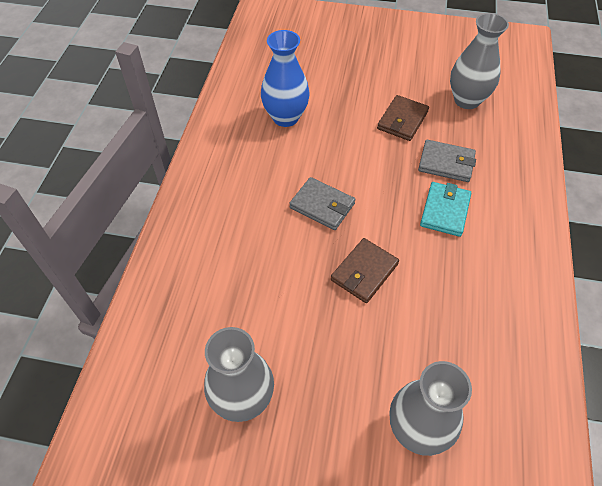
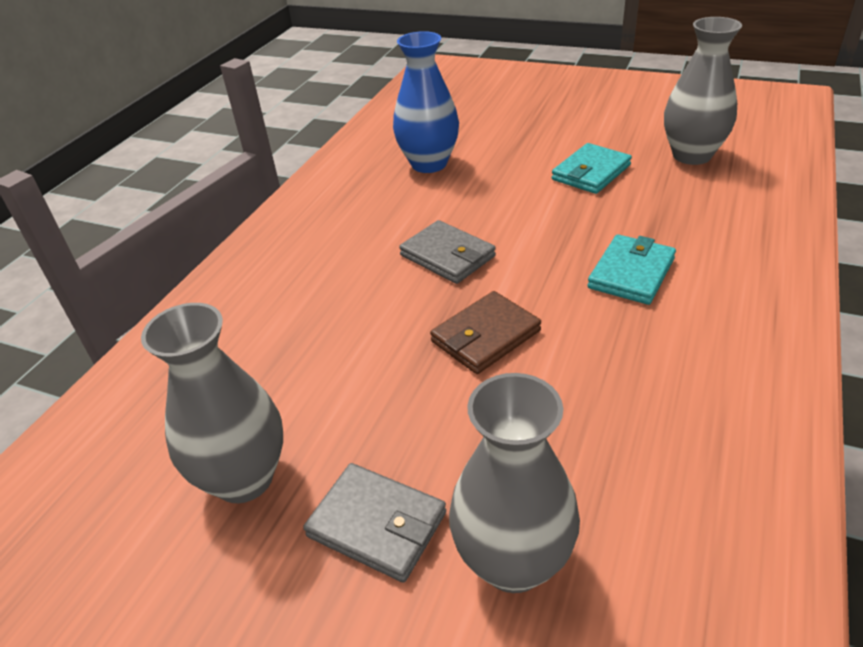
camera: 15 degrees right, 15 degrees down
(402, 120) = (591, 172): brown wallet -> turquoise wallet
(446, 163) = (645, 220): grey wallet -> grey wallet (377, 524)

